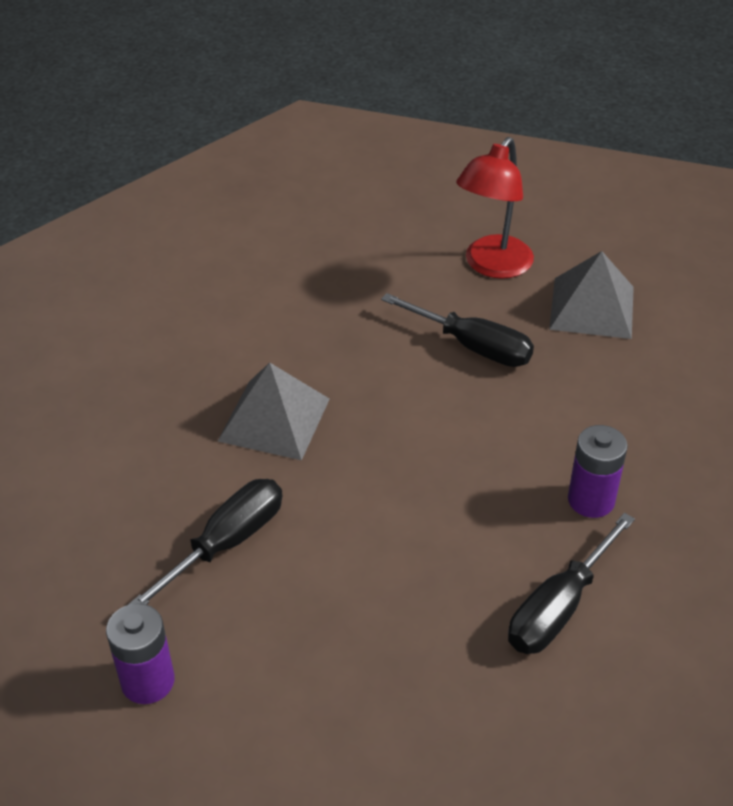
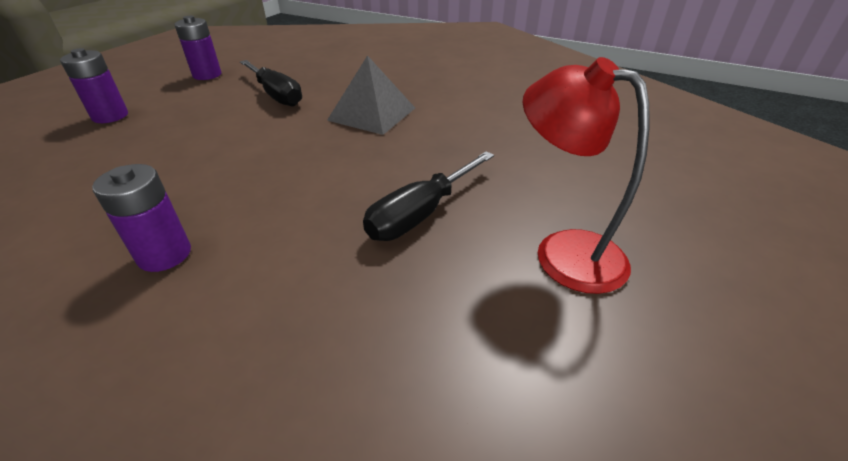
camera: 100 degrees right, 5 degrees down
(339, 734) = (110, 116): none -> purple battery
(559, 607) = (82, 210): black screwdriver -> none
(592, 307) = (471, 335): grey pyramid -> none

